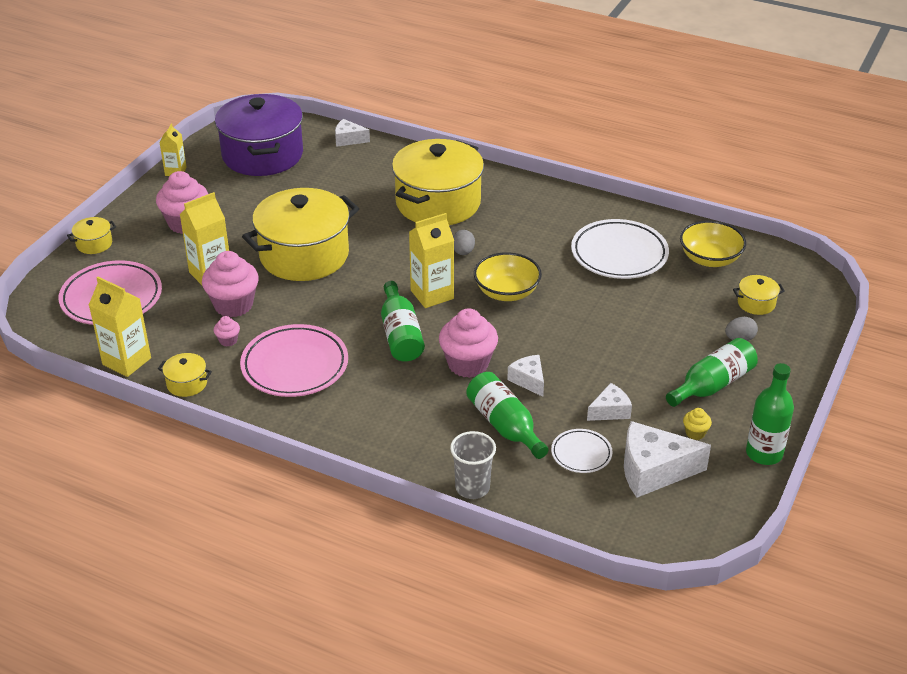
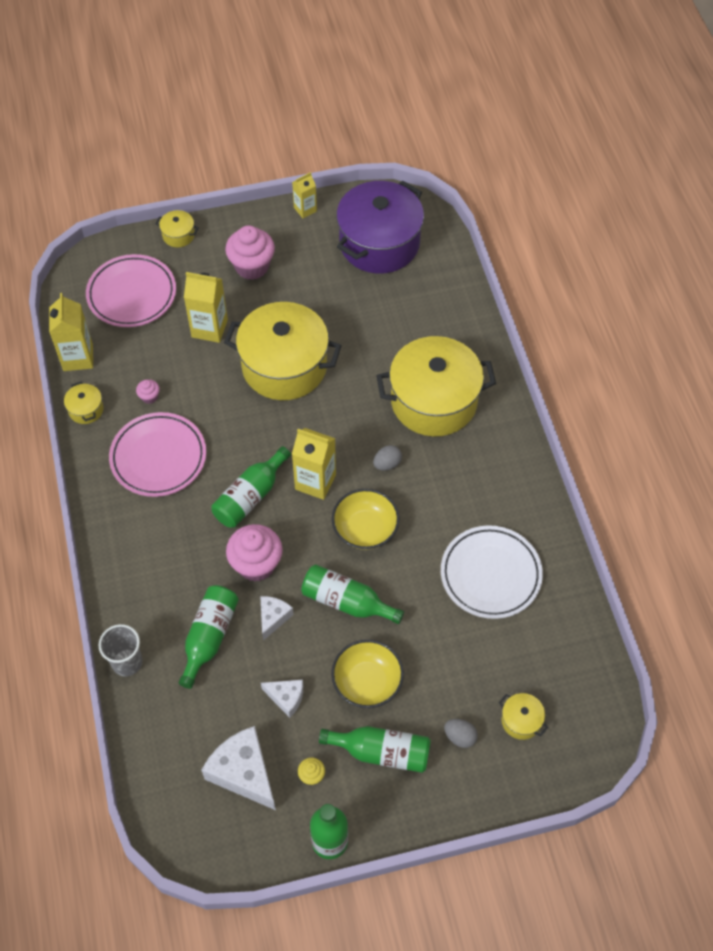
camera: 50 degrees right, 20 degrees up
(233, 305) = (189, 369): pink cupcake -> none
(348, 139) = (457, 280): white cheese -> none
(560, 334) = (346, 602): none -> green bottle
(581, 454) = (221, 710): white plate -> none
(710, 259) = (550, 646): yellow bowl -> yellow bowl (367, 682)

